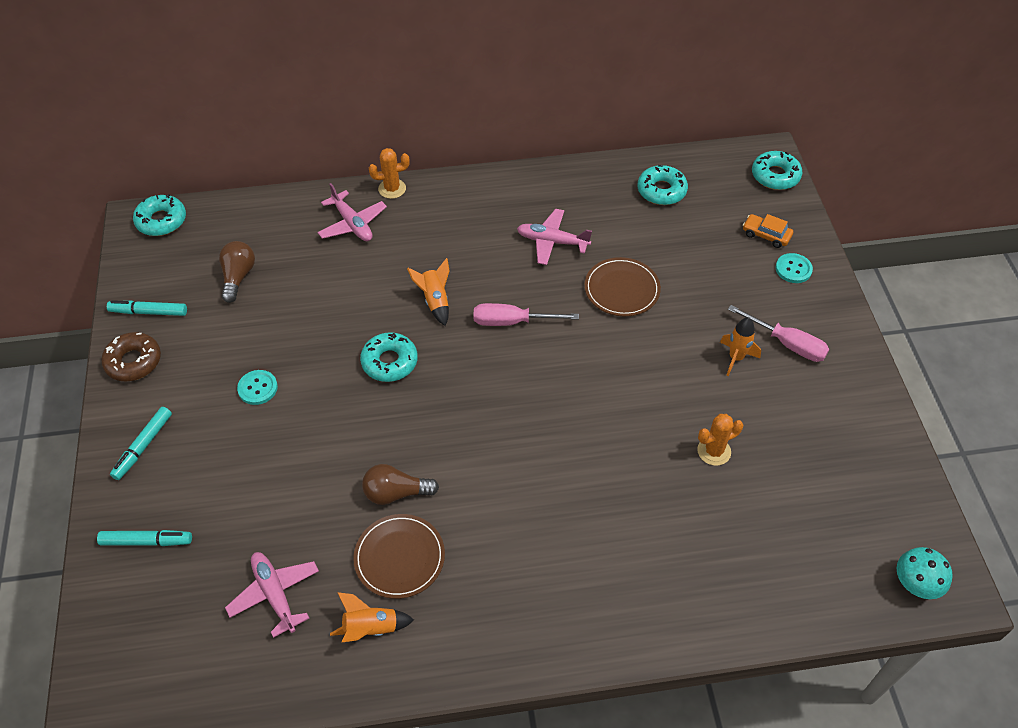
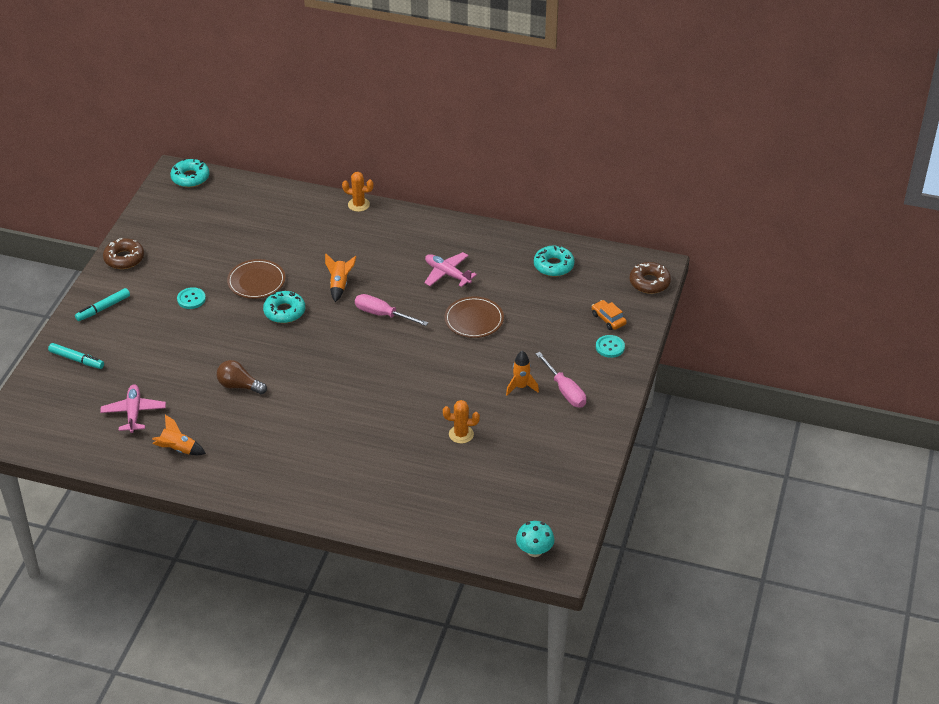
camera: 25 degrees right, 10 degrees down
(149, 312) = (150, 232): turquoise marker -> none
(238, 277) = (219, 229): brown light bulb -> none
(352, 224) = (316, 219): pink plane -> none
(399, 557) = (218, 420): brown plate -> brown plate (256, 281)
(775, 176) = (649, 282): turquoise donut -> brown donut

